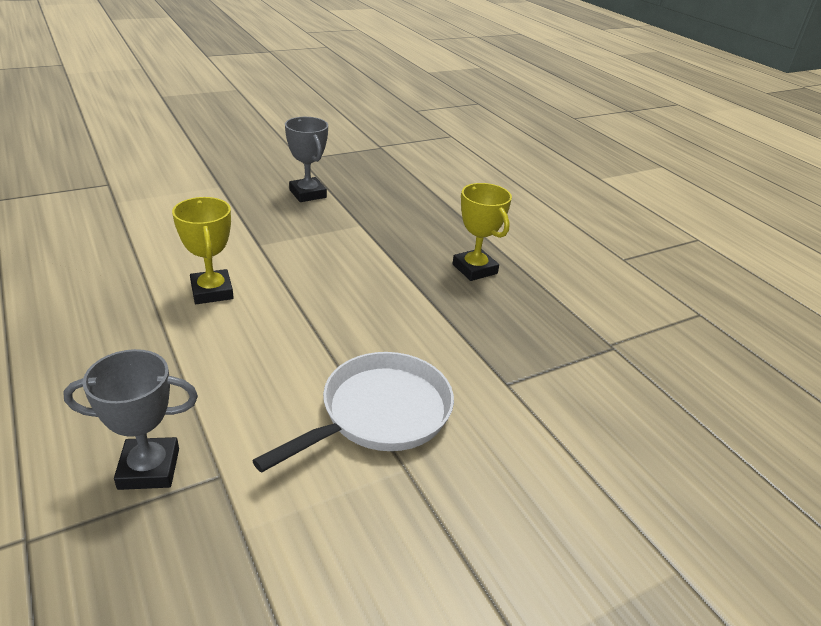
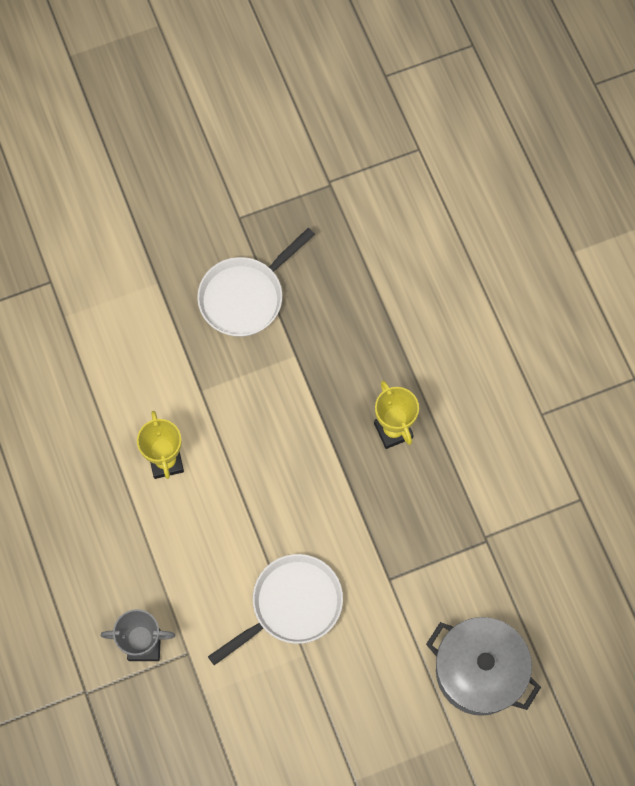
camera: 10 degrees right, 35 degrees up
(308, 194) = (245, 296): grey trophy -> white pan
(669, 476) = (479, 671): none -> grey pot

